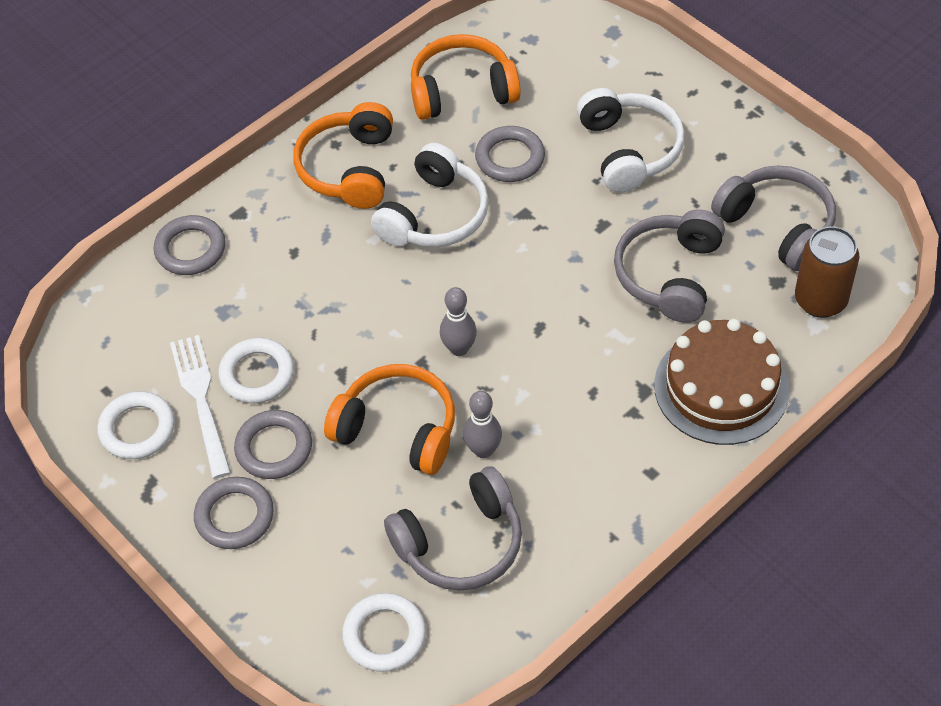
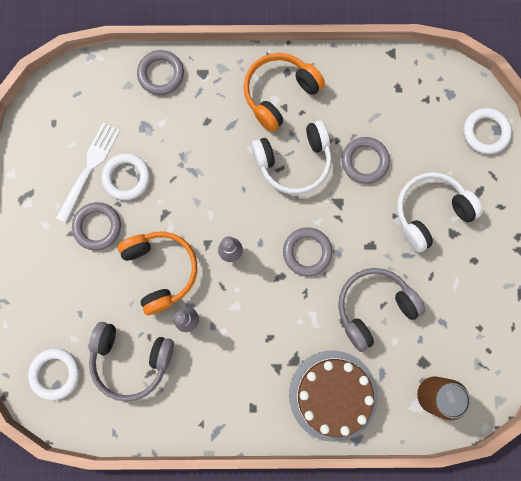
camera: 40 degrees right, 25 degrees up
(137, 429) = (48, 158): white ring -> white ring (485, 132)
(234, 516) = (48, 247): grey ring -> grey ring (307, 252)
(462, 90) = (382, 95): orange headphones -> none
(629, 150) = (430, 212): white headphones -> white headphones turned 150 degrees counterclockwise
(777, 225) = (458, 330): grey headphones -> none

